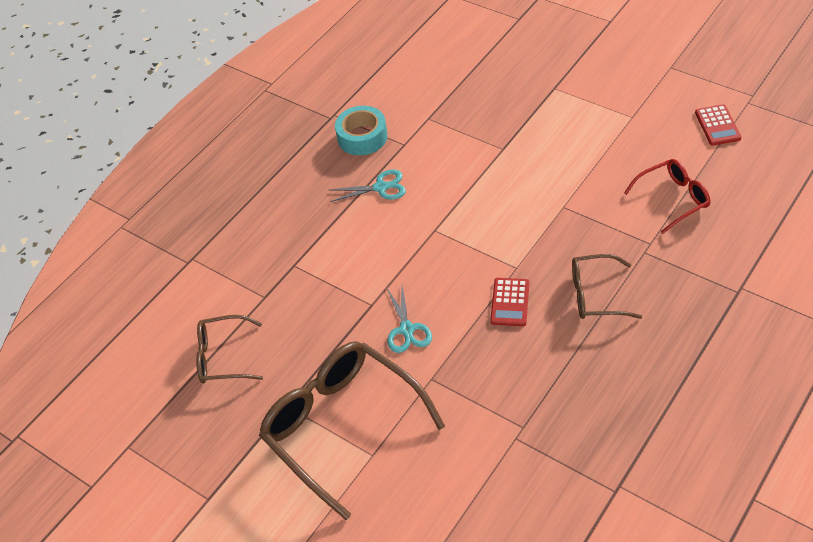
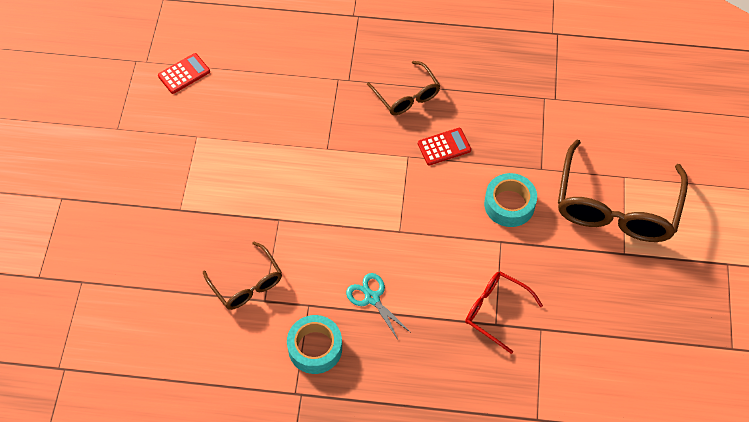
camera: 125 degrees left, 10 degrees up
(223, 357) = (614, 326): brown glasses -> brown glasses (246, 283)
(407, 330) = (509, 204): turquoise scissors -> turquoise tape
(672, 199) = (284, 79): red glasses -> red glasses (496, 311)

